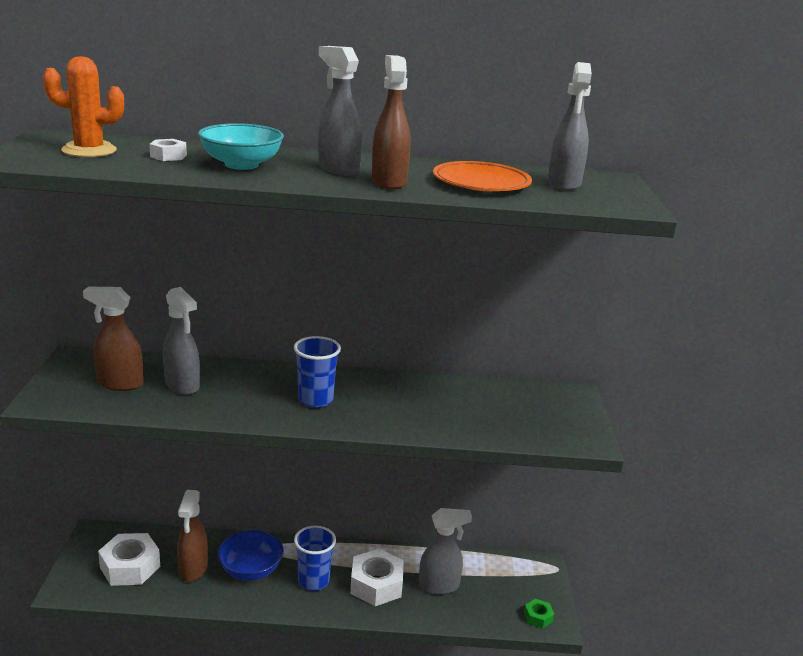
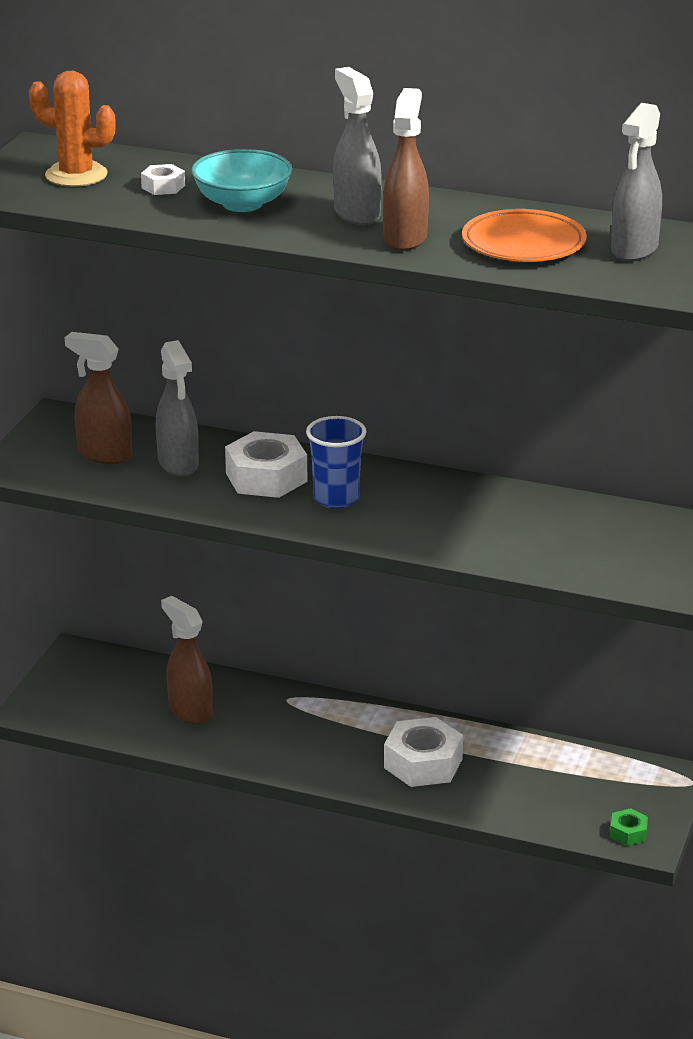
camera: 20 degrees right, 5 degrees up
(130, 567) = (112, 697): white nut -> white nut (266, 477)
(193, 569) = (190, 711): brown spray bottle -> brown spray bottle turned 120 degrees clockwise
(250, 570) = (263, 722): blue bowl -> none
(313, 581) = (341, 747): blue cup -> none
(439, 586) = (509, 777): grey spray bottle -> none

